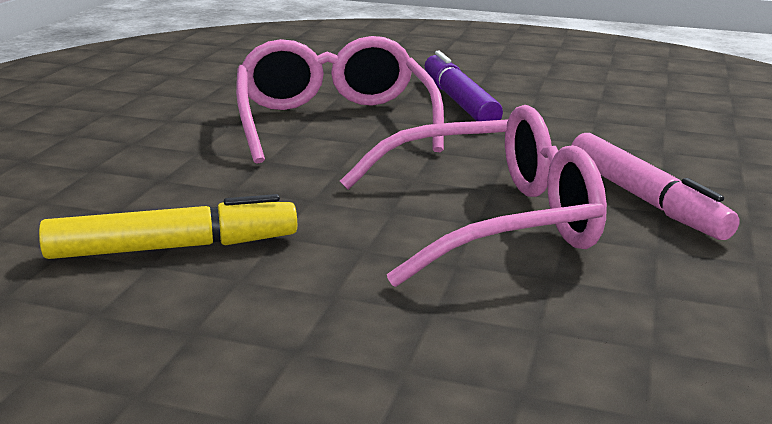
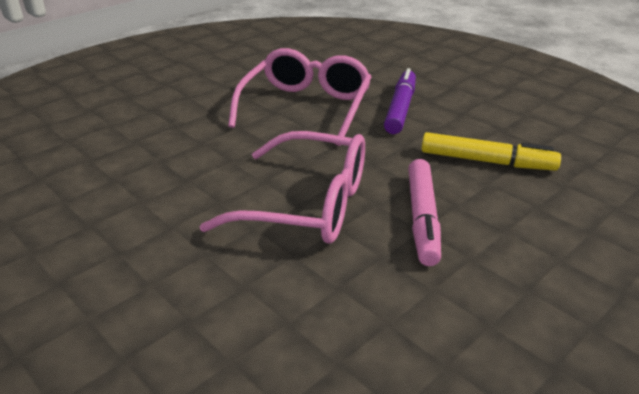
camera: 30 degrees right, 10 degrees up
(173, 247) = (133, 172): yellow marker -> yellow marker (487, 161)

